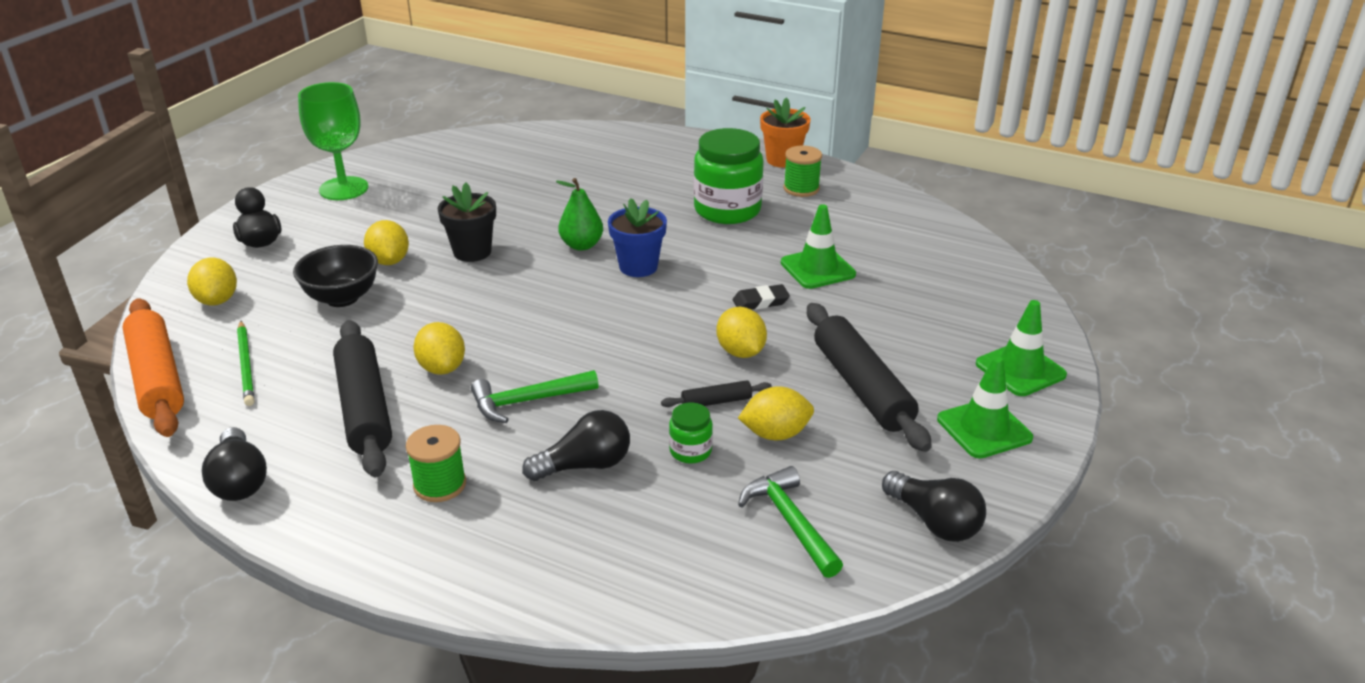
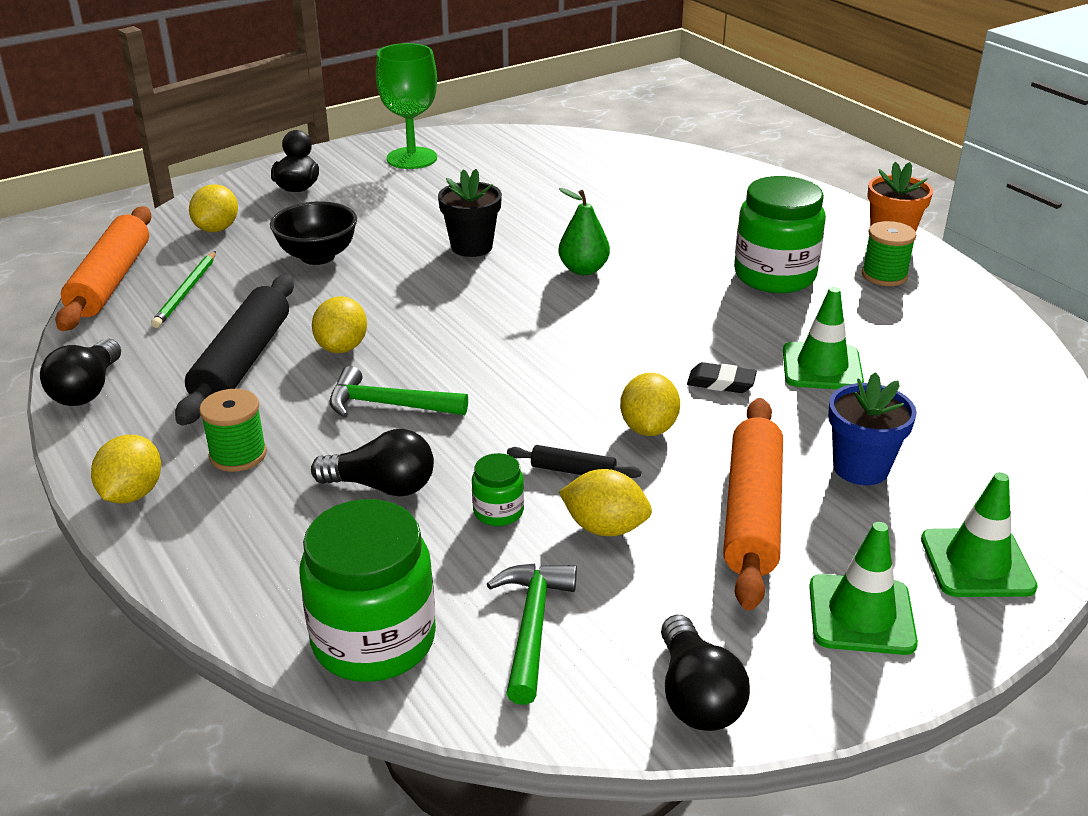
camera: 30 degrees right, 0 degrees up
(389, 261) = (389, 235): yellow lemon -> yellow lemon (132, 494)
(638, 267) = (621, 307): blue flower pot -> blue flower pot (860, 468)
(689, 578) = (374, 640): none -> green jar
(861, 387) = (751, 513): black rolling pin -> orange rolling pin

